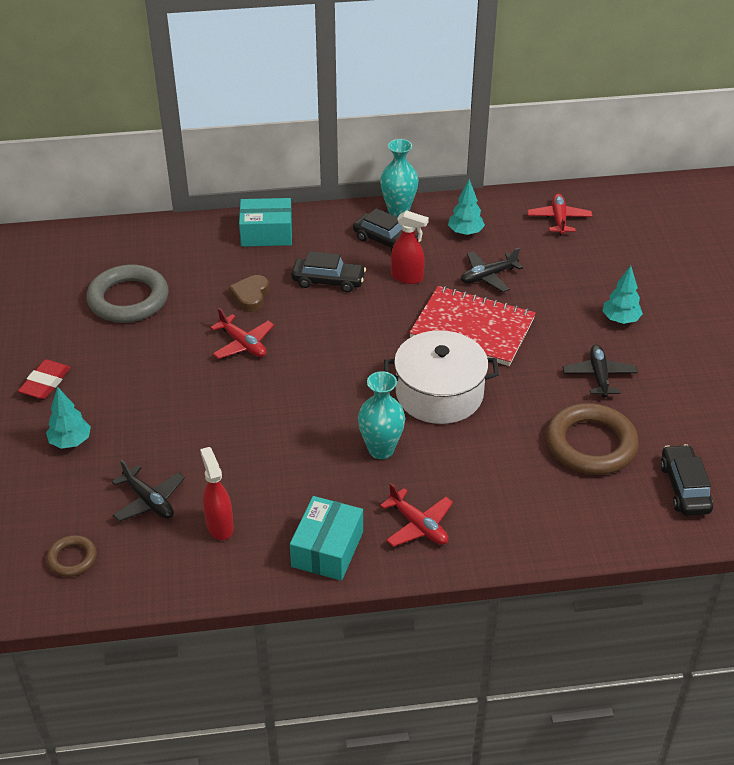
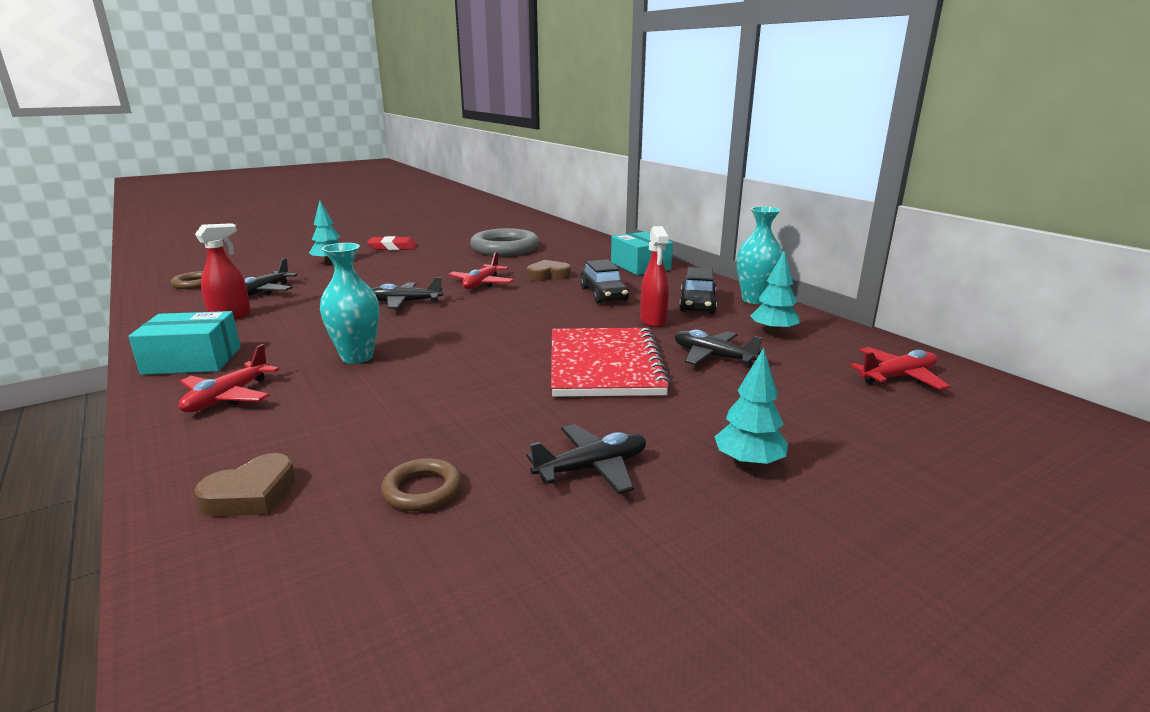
camera: 65 degrees right, 20 degrees down
(263, 403) = (405, 302): none -> black plane
(439, 394) = (469, 368): white pot -> none
(564, 514) = (251, 494): none -> brown heart
(590, 444) = (422, 490): brown ring -> brown ring, size x0.50
(684, 488) = (336, 626): black car -> none

